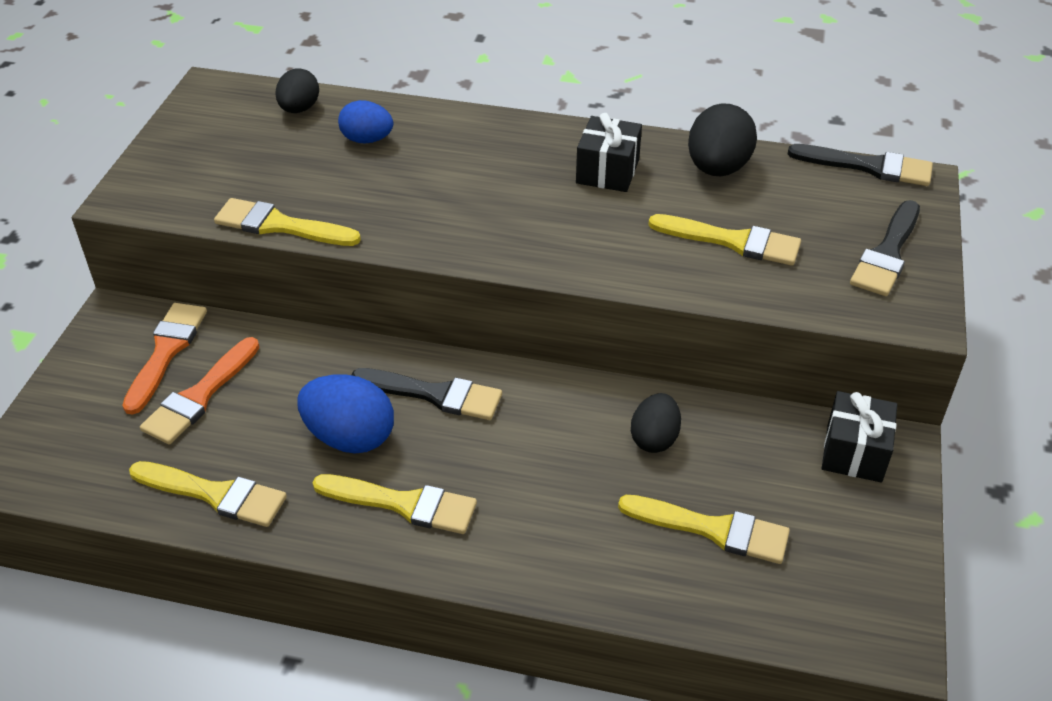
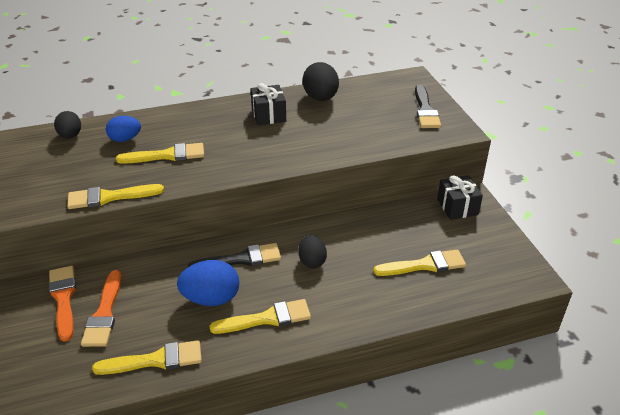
camera: 30 degrees left, 5 degrees down
(654, 439) = (366, 236): black egg -> black egg (312, 261)
(732, 241) = (354, 127): yellow brush -> yellow brush (166, 155)
(868, 166) = (387, 77): black brush -> none

